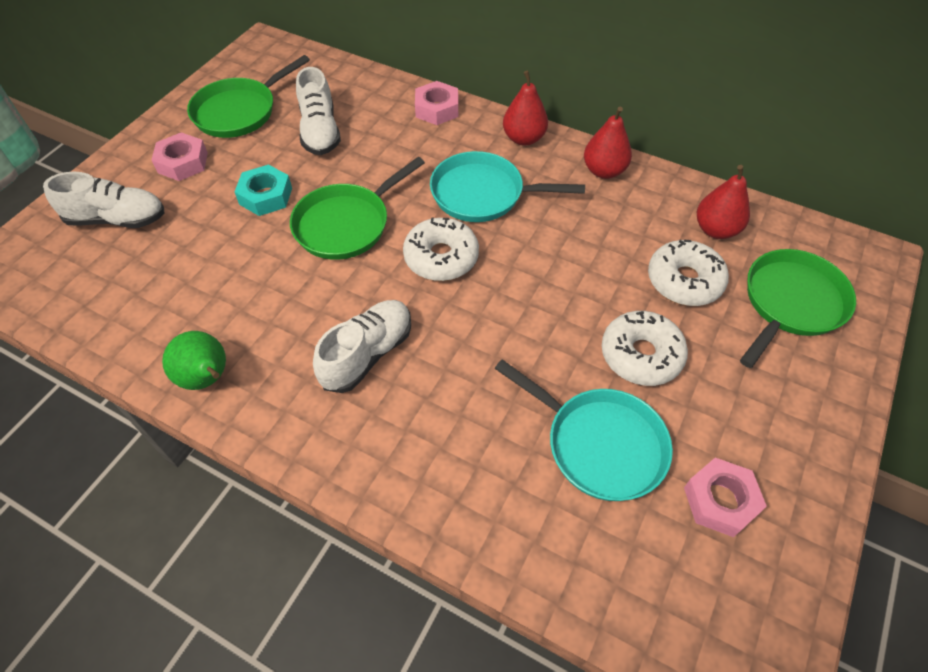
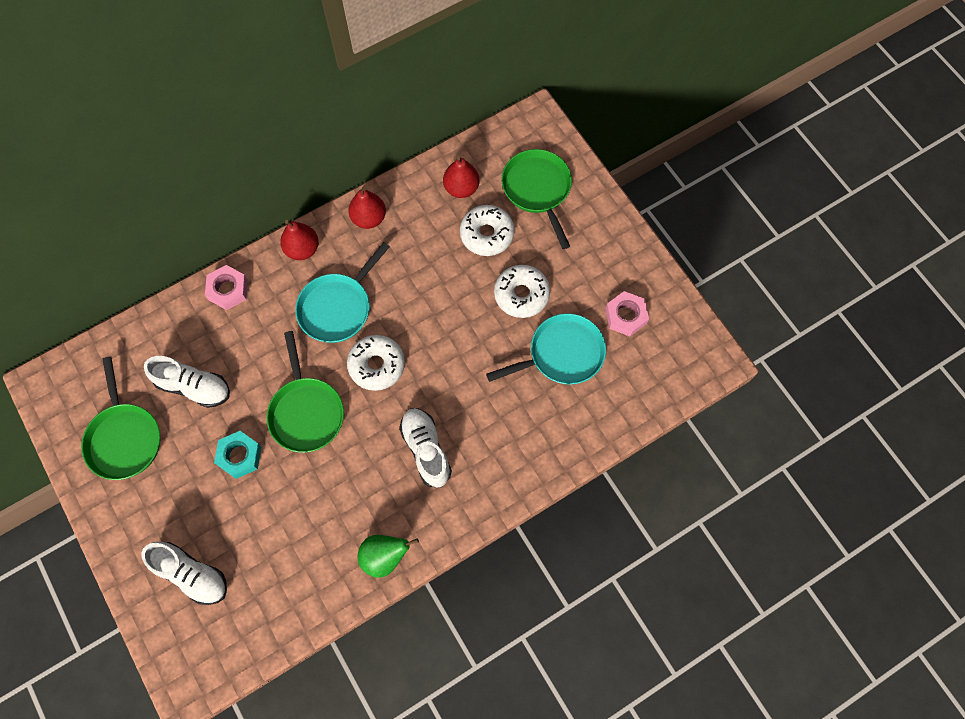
camera: 60 degrees left, 15 degrees up
(117, 219) = (191, 574): white shoe -> white shoe turned 90 degrees clockwise
(183, 162) = (158, 504): pink nut -> none

